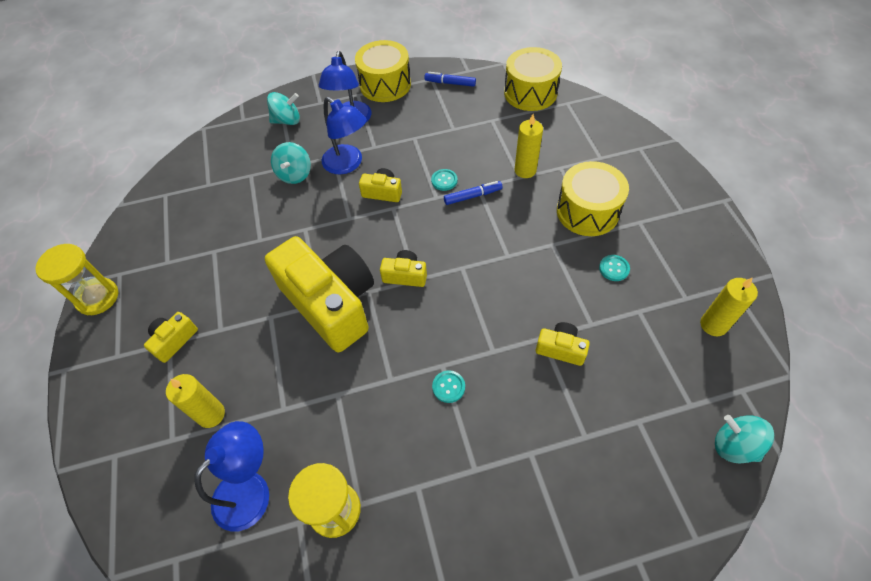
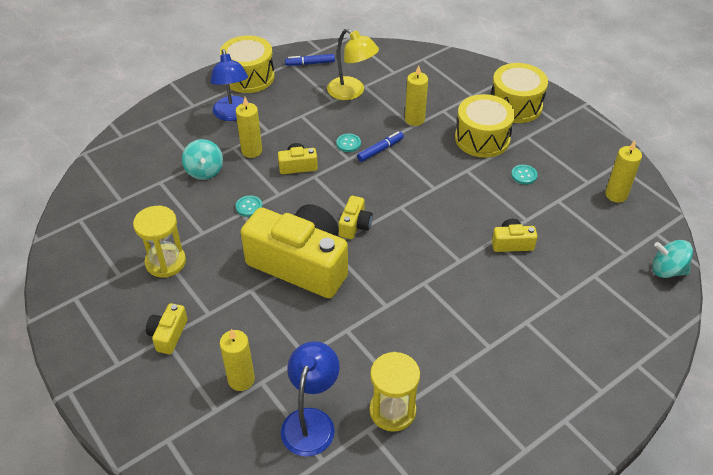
camera: 25 degrees left, 10 degrees down
(97, 297) = (65, 323): yellow hourglass -> yellow hourglass (165, 262)
(287, 120) = (169, 127): turquoise spinning top -> none
(348, 164) = (251, 151): blue lamp -> yellow candle
(405, 275) = (355, 225): yellow camera -> yellow camera turned 120 degrees clockwise
(448, 387) = (437, 296): turquoise button -> turquoise button (249, 207)
(475, 124) = (352, 92): none -> yellow lamp
(530, 93) = (386, 57): yellow drum -> yellow drum (515, 105)

